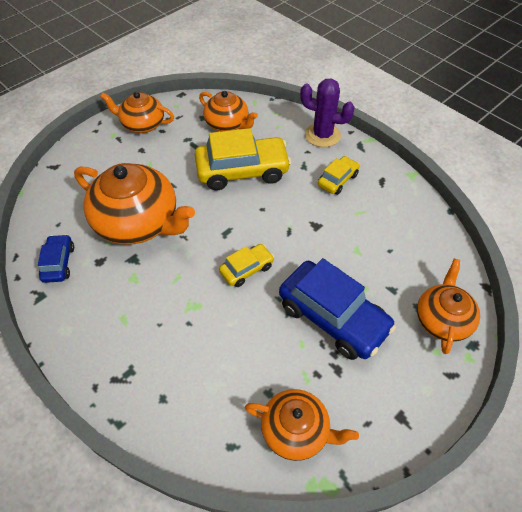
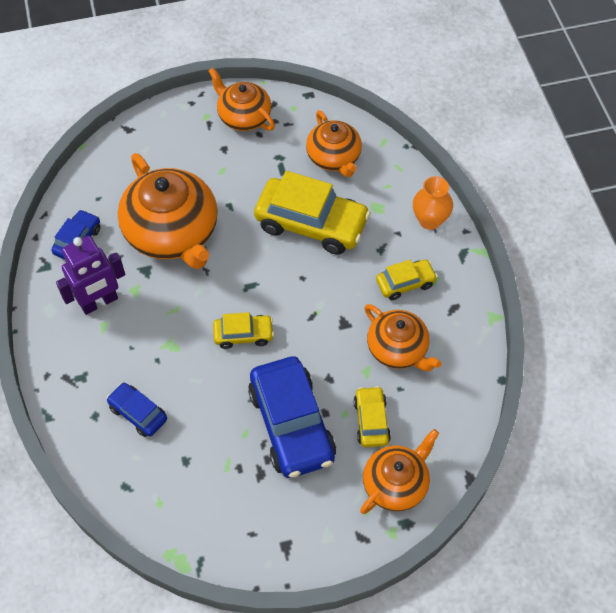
camera: 30 degrees right, 5 degrees up
(108, 302) = (99, 302): none -> purple robot
(200, 375) = (138, 413): none -> blue car
(296, 430) = (187, 504): orange teapot -> orange teapot (398, 349)
(322, 135) = (430, 220): purple cactus -> orange vase
(388, 283) = (371, 421): none -> yellow car

